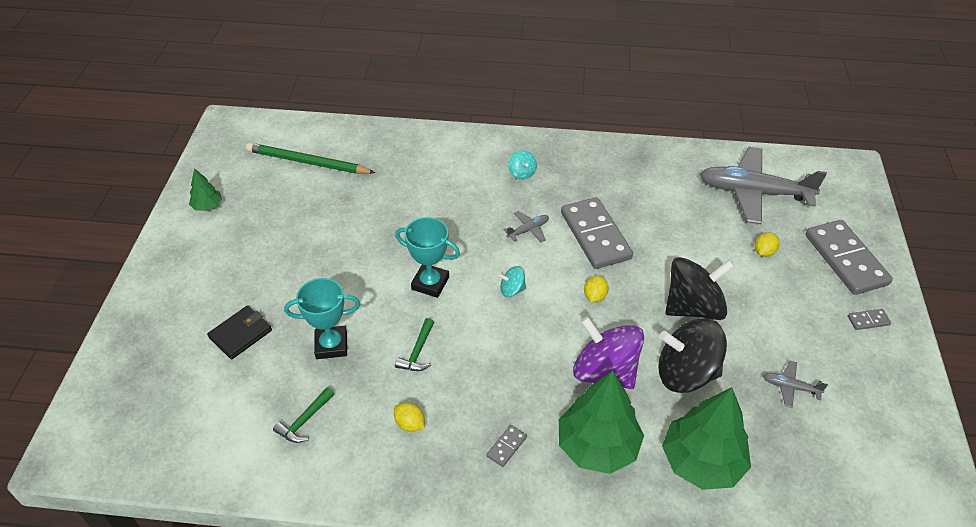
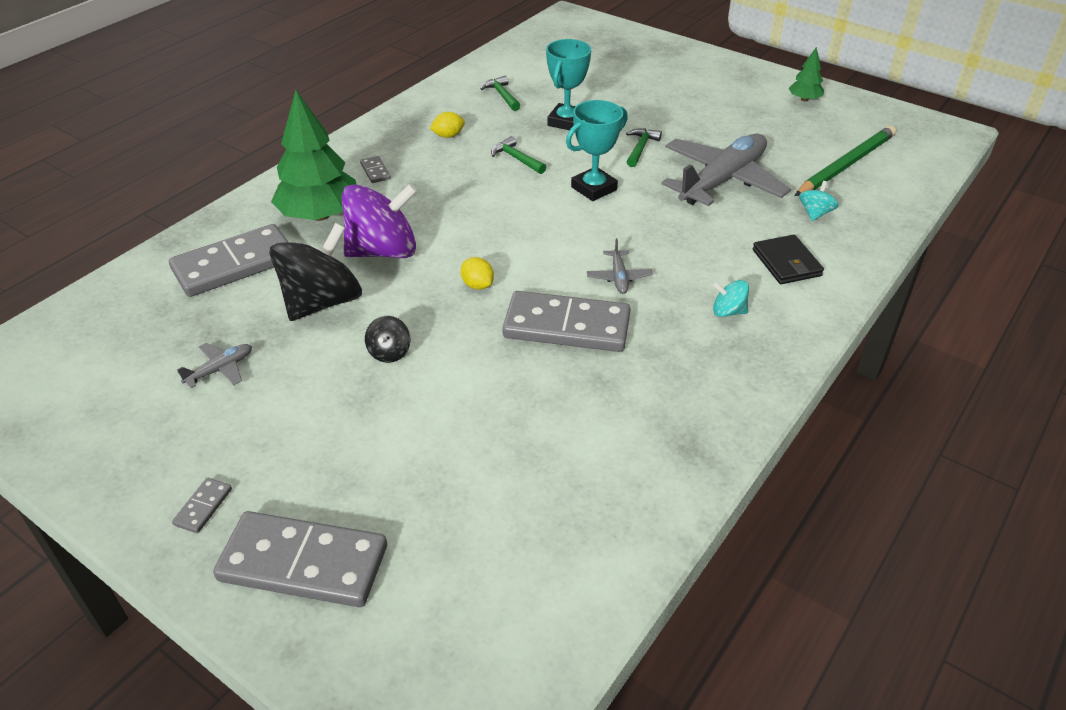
camera: 120 degrees right, 5 degrees down
(240, 334) = (618, 87): black wallet -> black wallet (786, 263)
(350, 278) = (640, 148): none -> green hammer
(512, 290) = (539, 233): turquoise spinning top -> turquoise spinning top (815, 213)
(693, 307) = (389, 352): black spinning top -> black spinning top, size x0.45
(701, 462) = (234, 265): green tree -> grey domino
(753, 192) = (518, 542): grey plane -> grey plane (722, 181)
(764, 252) = (402, 473): yellow lemon -> none

